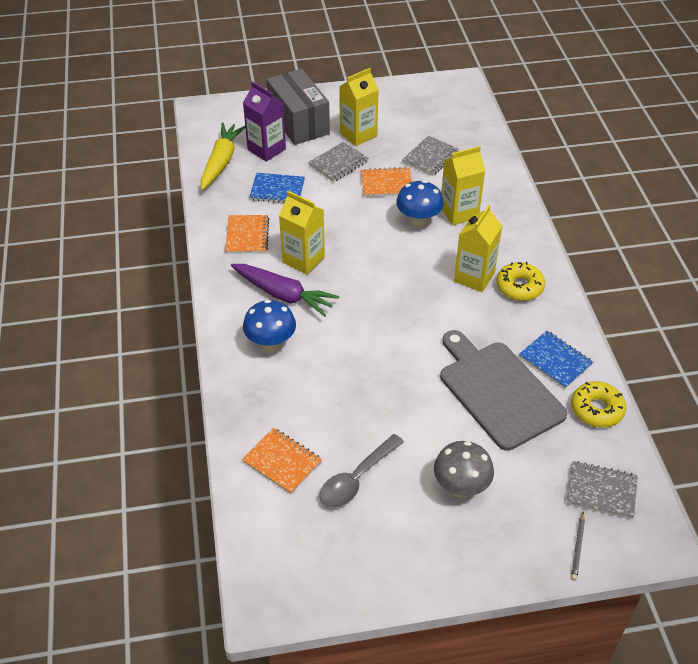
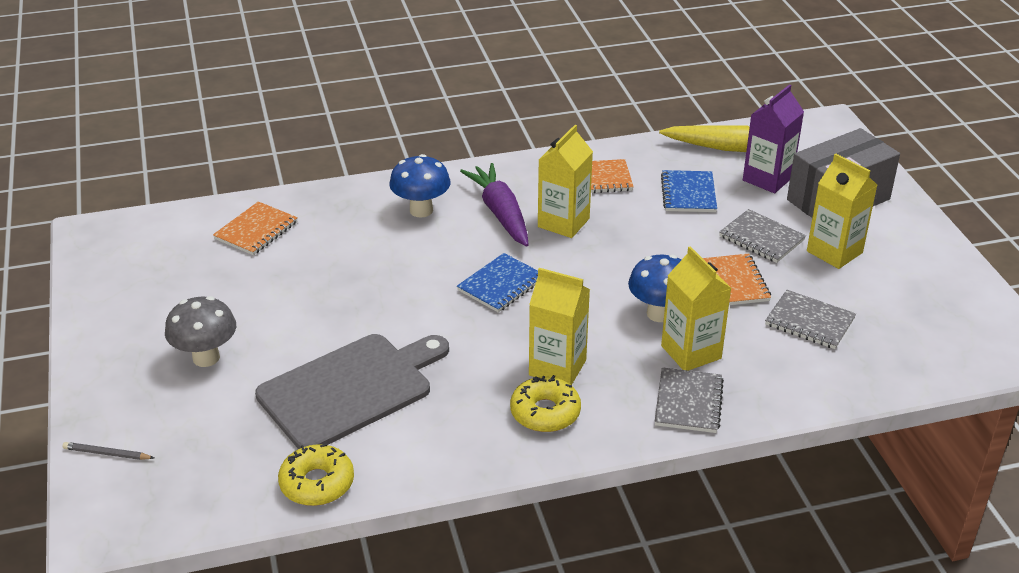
camera: 85 degrees right, 10 degrees down
(284, 295) = (500, 213): purple carrot -> purple carrot turned 135 degrees clockwise
(356, 479) = (228, 281): grey spoon -> none
(555, 361) = (404, 445): blue notebook -> blue notebook (501, 285)
(601, 491) = (184, 480): grey notebook -> grey notebook (688, 402)

